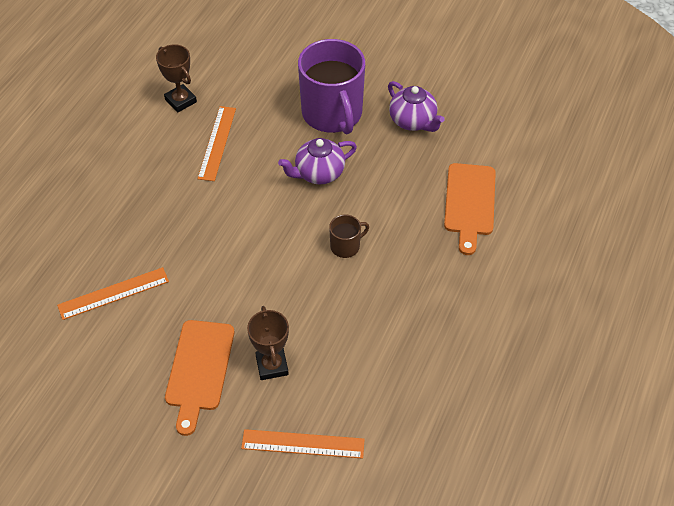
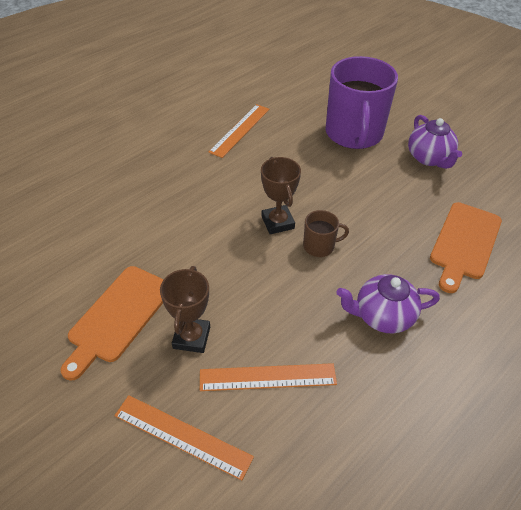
camera: 20 degrees right, 5 degrees down
(113, 293) = (82, 222): orange ruler -> orange ruler (267, 377)
(181, 101) = (226, 93): brown trophy -> brown trophy (278, 222)
(318, 173) = (320, 177): purple teapot -> purple teapot (382, 316)

